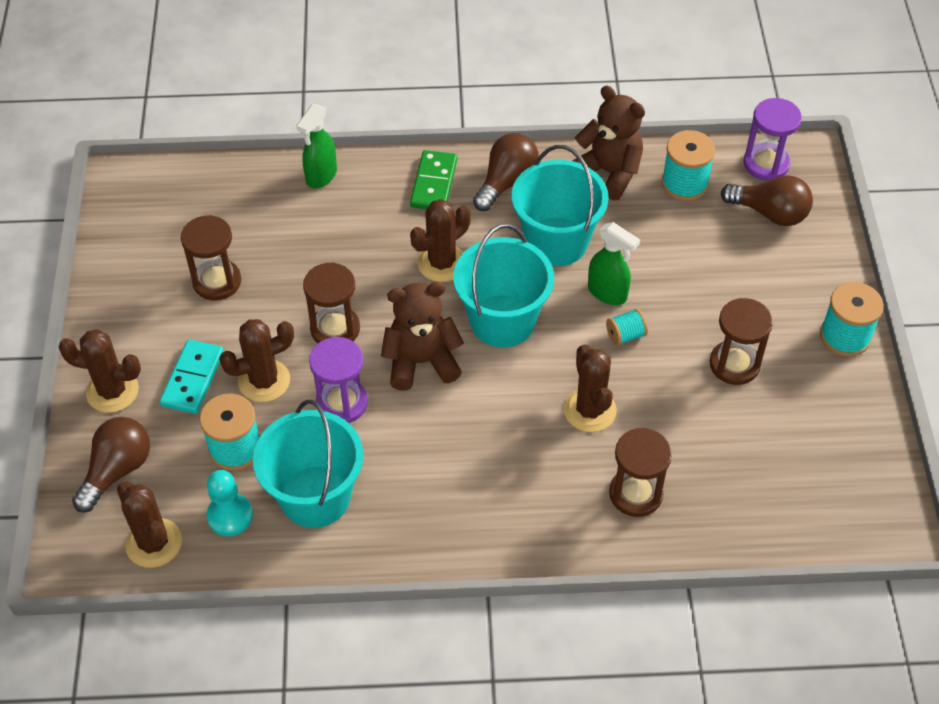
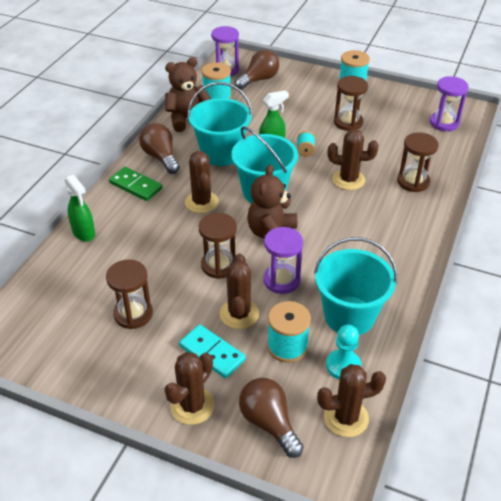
camera: 65 degrees left, 10 degrees down
(826, 496) = (444, 123): none -> purple hourglass

